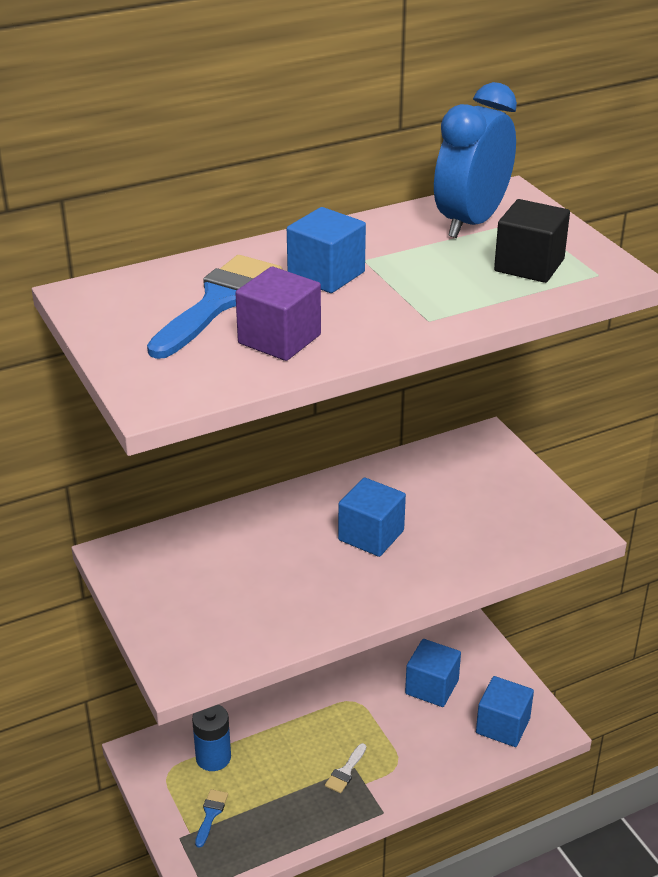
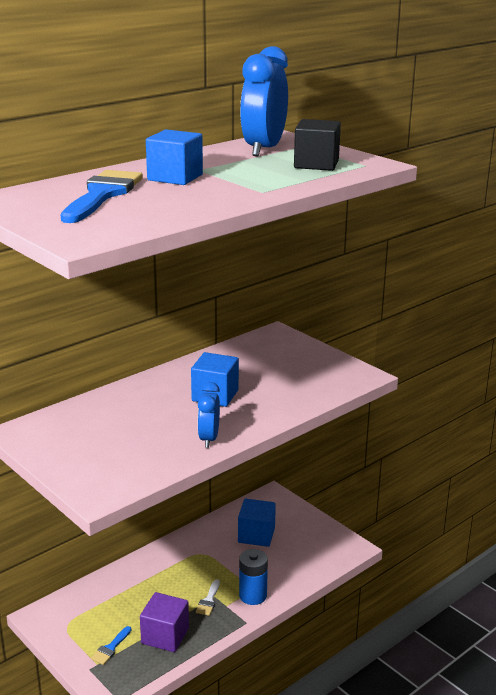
camera: 15 degrees left, 10 degrees down
(211, 814) = (110, 648): blue brush -> blue brush turned 150 degrees counterclockwise
(213, 757) = (101, 609): blue battery -> blue battery (253, 595)
(279, 339) = (159, 207): purple cube -> purple cube (165, 636)
(340, 606) = (209, 439): none -> blue clock
(503, 726) = (316, 551): blue cube -> none

